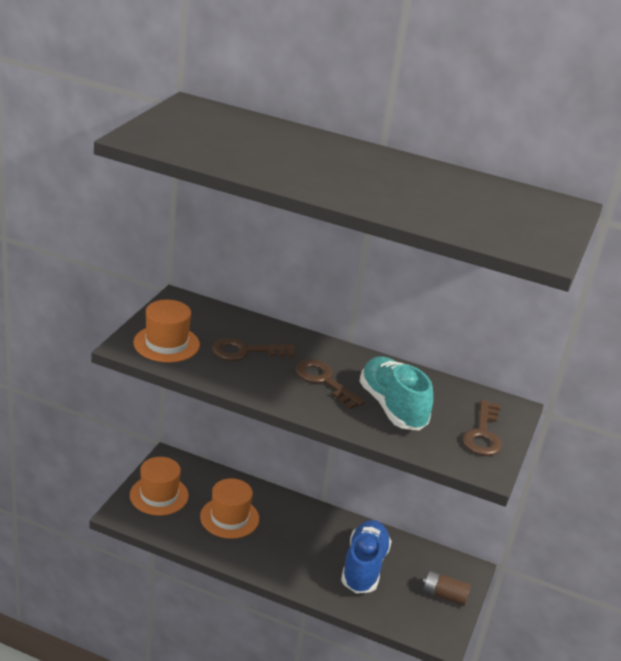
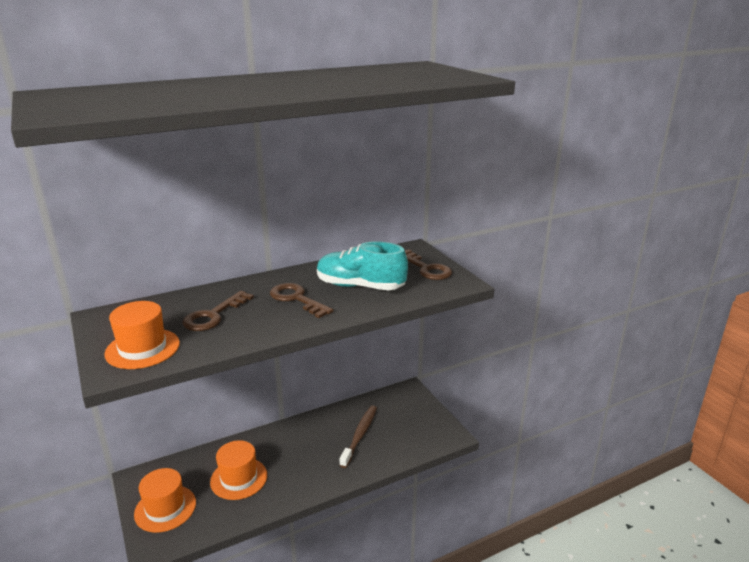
camera: 45 degrees left, 5 degrees down
(324, 381) = (296, 299): brown key -> brown key turned 45 degrees clockwise
(363, 567) = (360, 435): blue shoe -> brown toothbrush
(444, 596) = (419, 413): brown battery -> none

